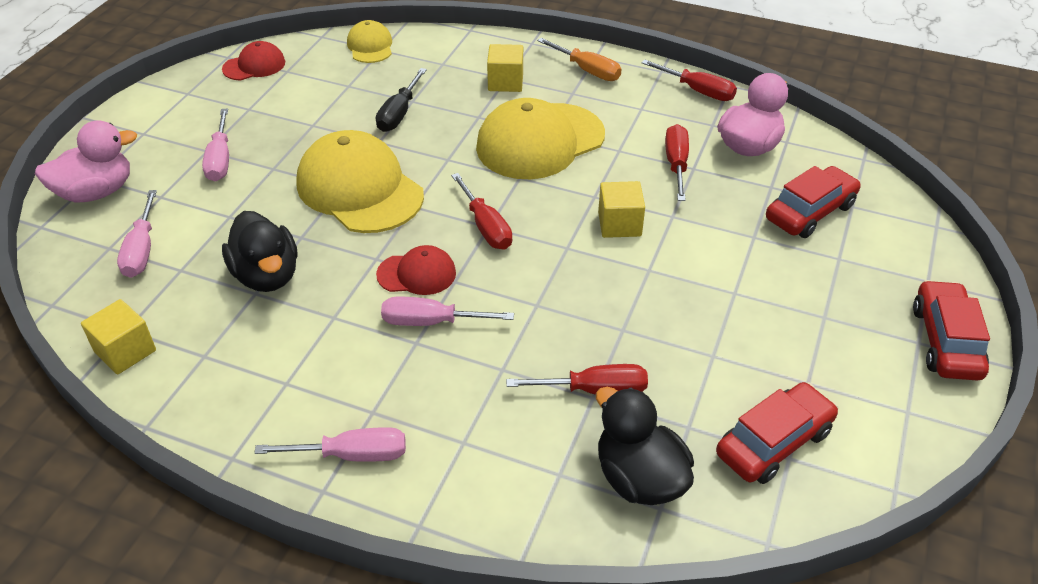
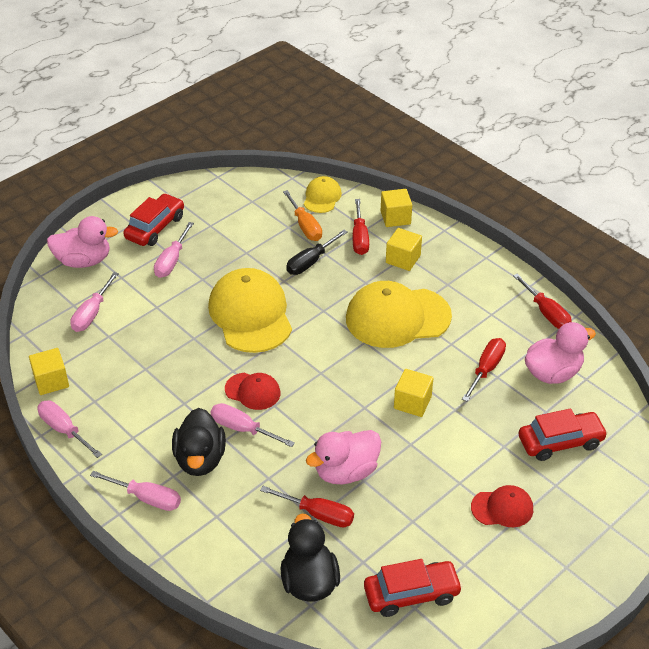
camera: 25 degrees right, 0 degrees up
(179, 408) = (64, 430): none -> pink screwdriver
(254, 66) = (232, 190): red cap -> red cap (502, 508)
(267, 276) = (158, 359): black duck -> black duck (200, 459)
(469, 45) = (395, 217): none -> yellow cube
(486, 227) = (318, 372): red screwdriver -> red screwdriver (359, 238)
(587, 70) = (471, 268): orange screwdriver -> orange screwdriver (305, 226)
(594, 327) = (346, 471): none -> pink duck
(945, 341) = (586, 574): red car -> red car (155, 227)

